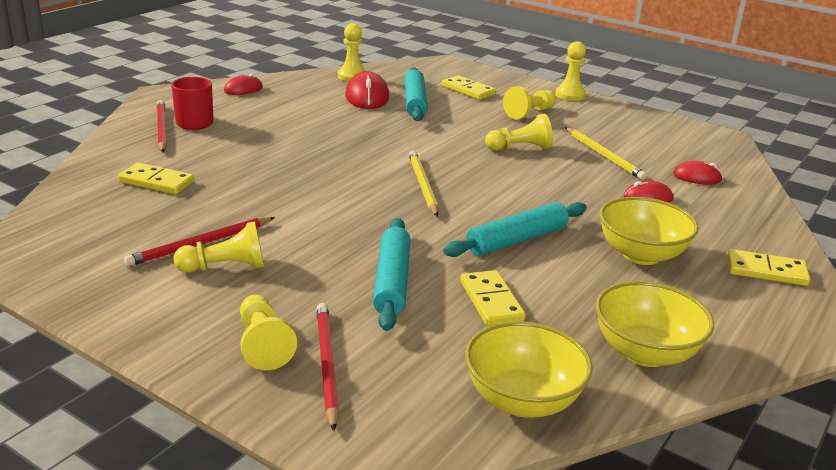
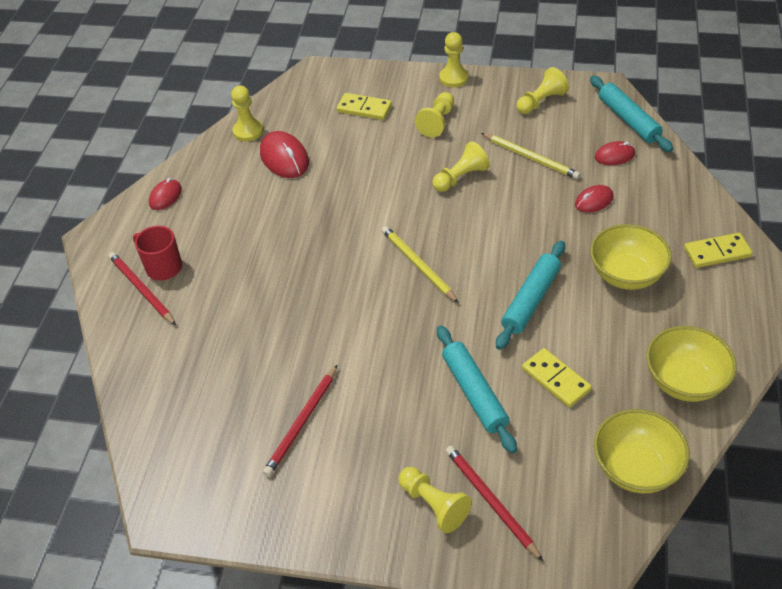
camera: 20 degrees left, 20 degrees up
(156, 182) = (201, 364): yellow domino -> none
(225, 267) = (342, 439): yellow pawn -> yellow pawn (541, 102)
(415, 102) = (331, 147): turquoise rolling pin -> turquoise rolling pin (628, 120)

